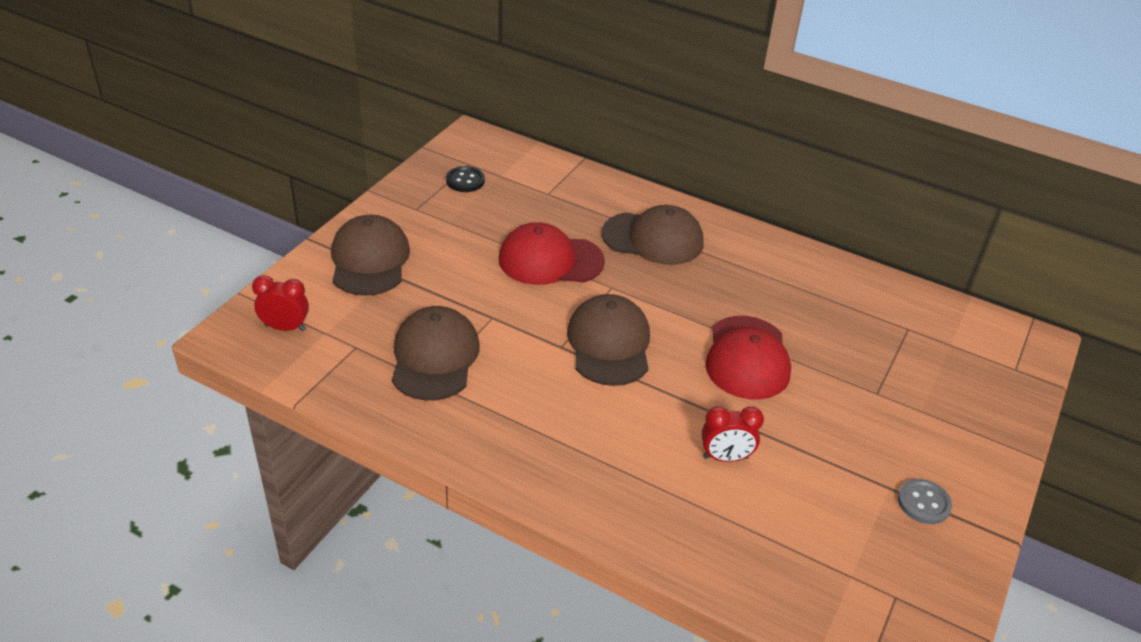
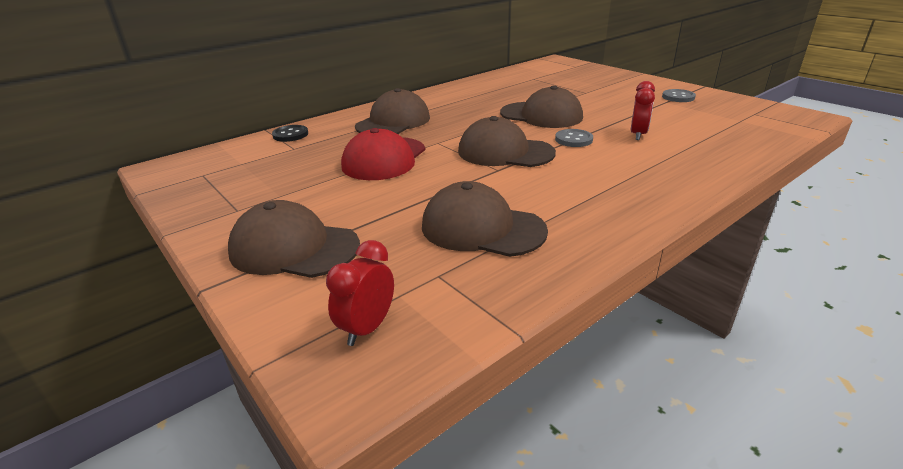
camera: 65 degrees left, 10 degrees down
(465, 181) = (226, 179): black button -> black button (290, 135)
(676, 397) = (573, 139): none -> grey button
(747, 358) = (541, 115): red cap -> brown cap

